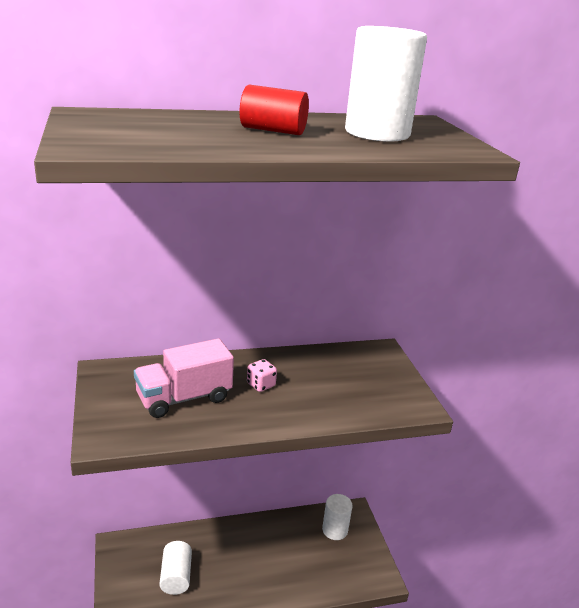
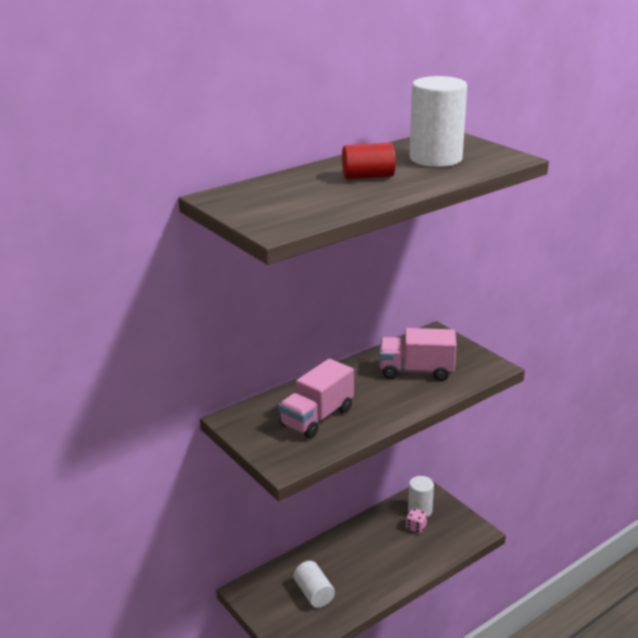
camera: 20 degrees left, 0 degrees up
(261, 385) = (366, 389): pink dice -> pink dice (416, 527)
(328, 383) = (416, 371): none -> pink truck

